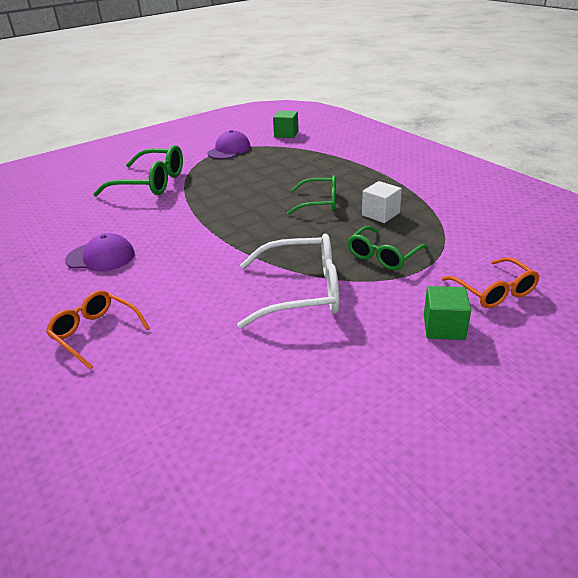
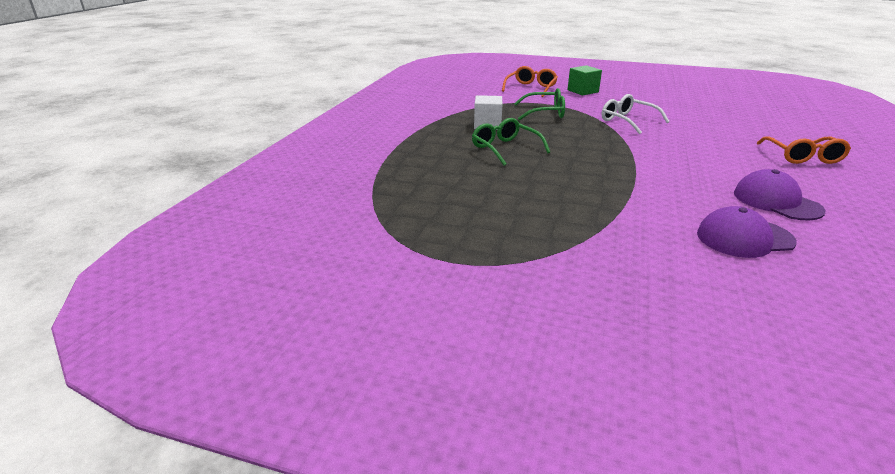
camera: 130 degrees left, 5 degrees down
(151, 183) = (635, 264): green glasses -> none
(229, 150) = (439, 256): purple cap -> purple cap (744, 238)
(286, 134) = (319, 233): green cube -> none
(301, 292) = (628, 121): white glasses -> white glasses, size x0.64

